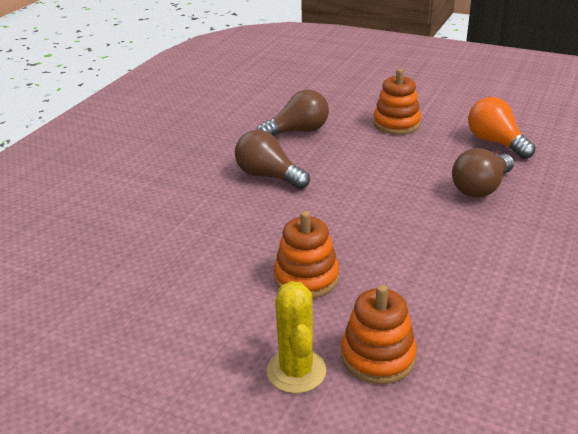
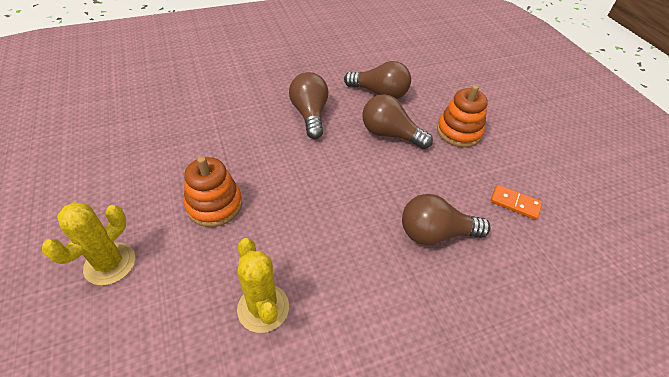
camera: 40 degrees right, 15 degrees up
(353, 152) = (390, 134): none -> brown light bulb
(378, 356) = (159, 299): orange stacking toy -> none
(454, 302) = (263, 308): none -> yellow cactus
(496, 142) = (515, 203): orange light bulb -> orange domino

